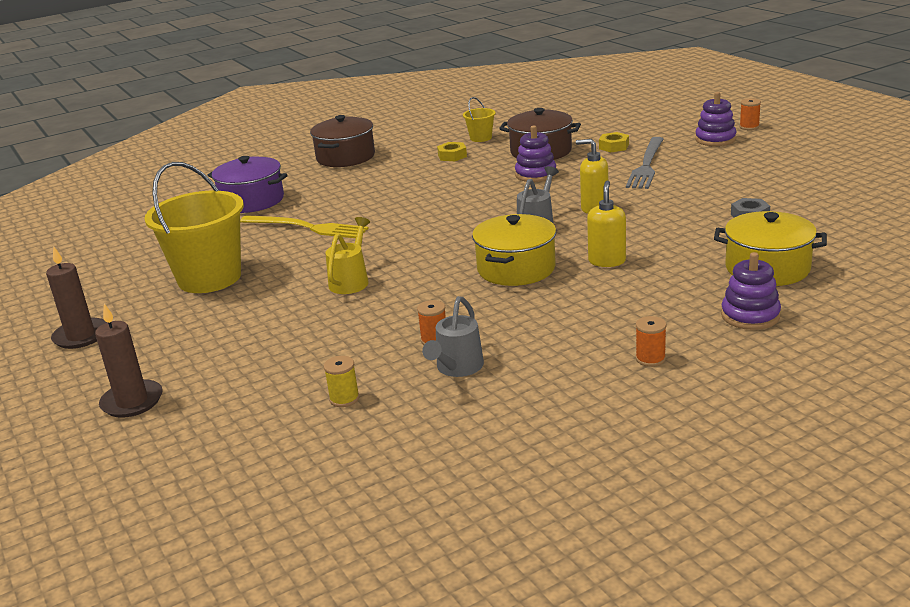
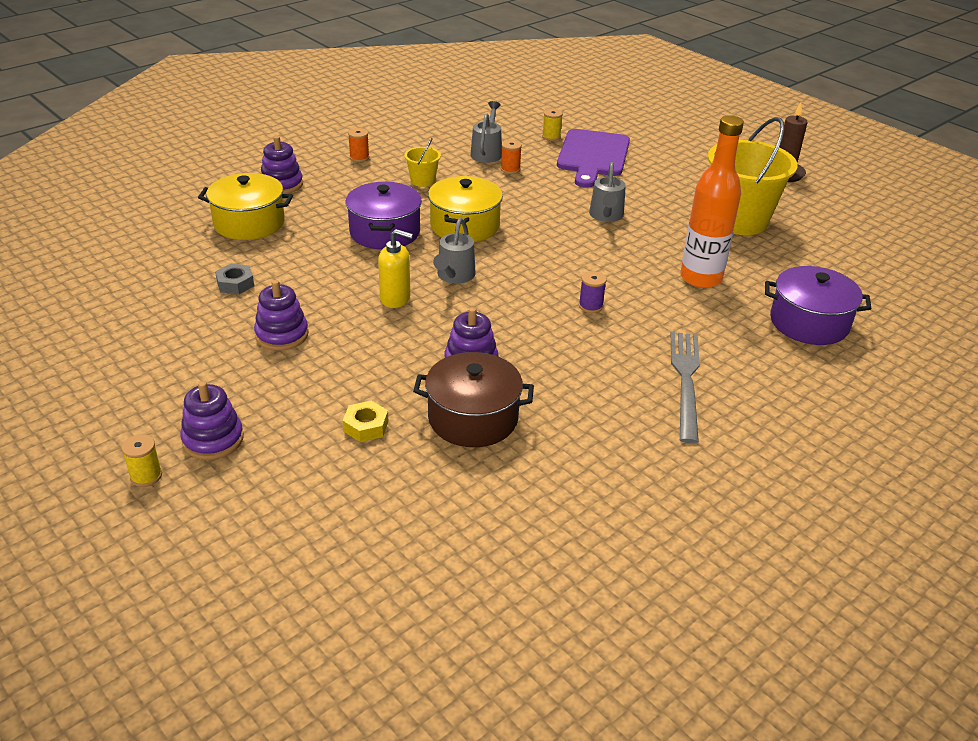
camera: 165 degrees right, 10 degrees up
(132, 402) = (687, 135): brown candle -> none
(306, 363) = (593, 156): none -> purple cutting board
(307, 227) = (701, 278): yellow fork -> orange bottle
(345, 157) = (764, 416): brown pot -> none
(351, 281) = (606, 216): yellow watering can -> grey watering can
(422, 207) = (590, 306): none -> purple spool
(452, 156) = (602, 412): yellow nut -> none
(481, 138) = (577, 463): yellow bucket -> yellow bucket (423, 181)
(607, 261) = (384, 232): yellow soap dispenser -> purple pot
(646, 165) = (325, 377): grey fork -> grey fork (685, 381)
(689, 185) = (282, 335): none -> purple stacking toy
(749, 127) = (146, 476): orange spool -> yellow spool

